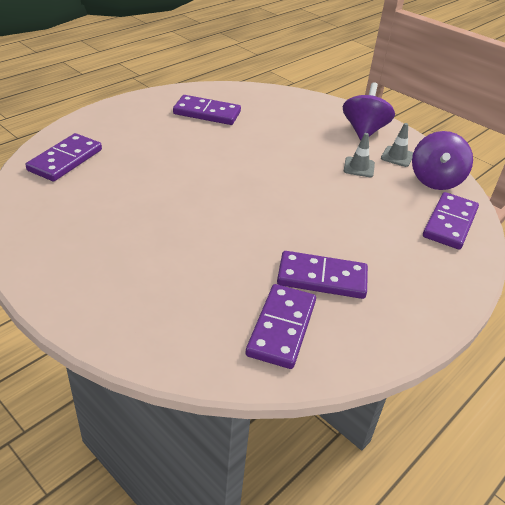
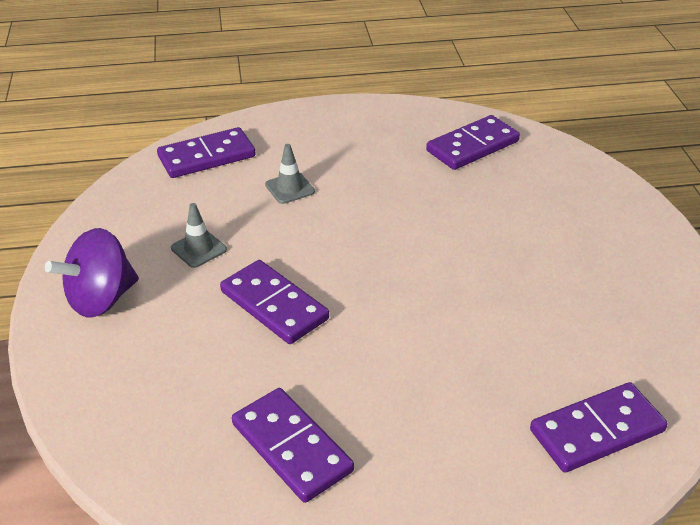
camera: 140 degrees left, 0 degrees up
(322, 278) = (397, 163): purple domino -> purple domino (274, 305)
(397, 156) = (128, 243): grey traffic cone -> grey traffic cone (289, 188)
(435, 180) = (139, 198): purple spinning top -> none

